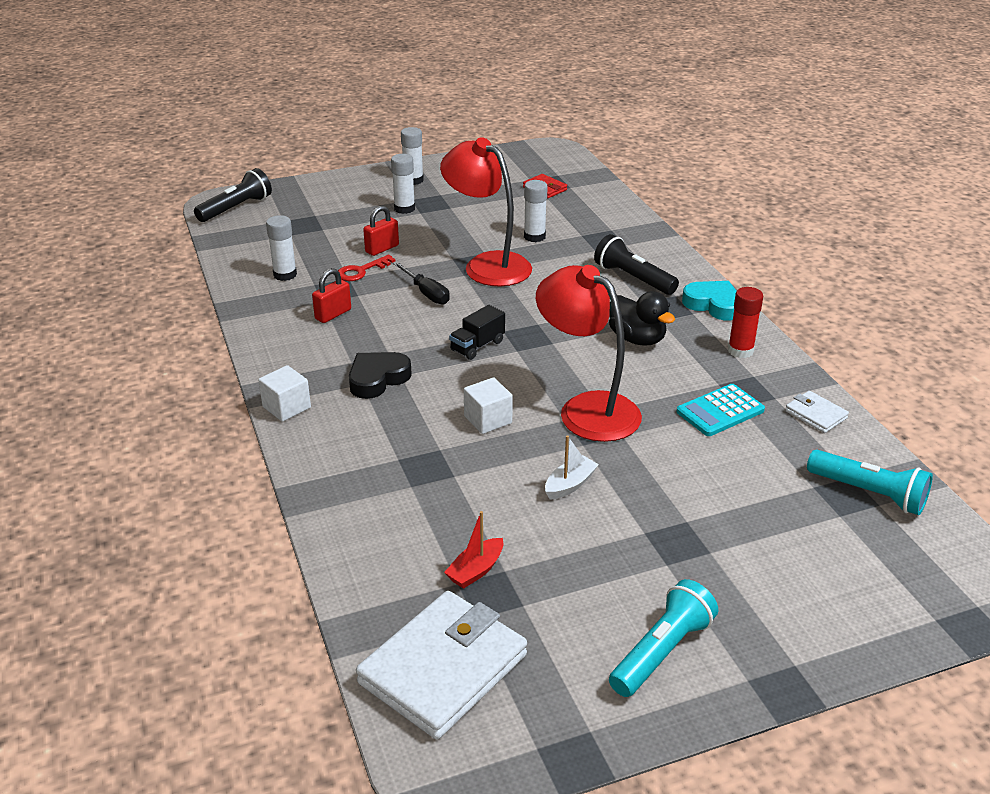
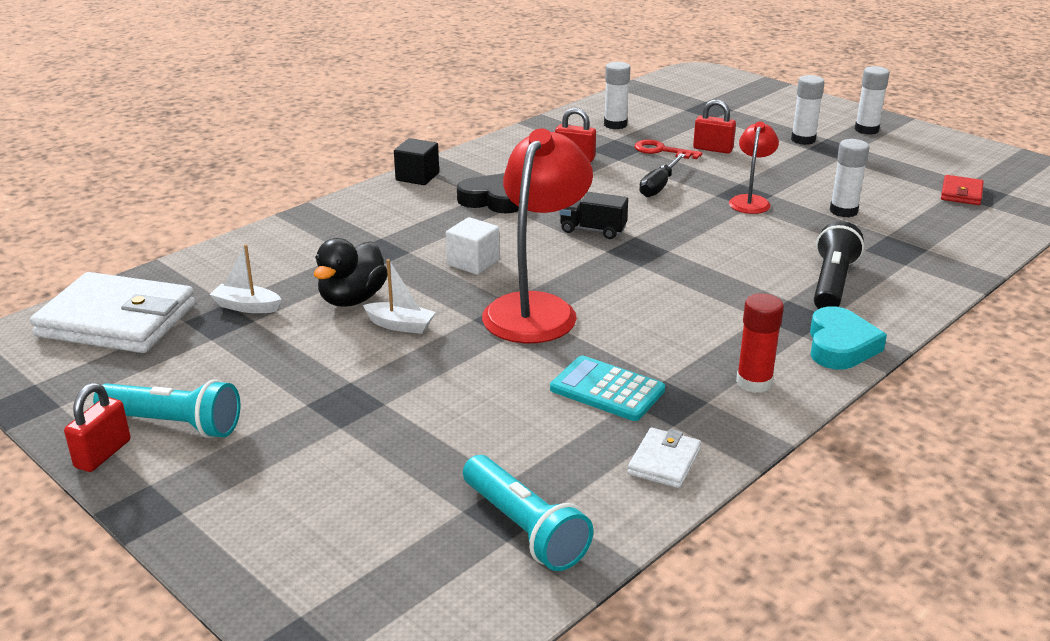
camera: 65 degrees right, 5 degrees down
(236, 208) = (699, 80): black flashlight -> none
(286, 407) = (417, 177): white cube -> black cube
(475, 570) = (246, 307): red boat -> white boat
(487, 265) = (750, 201): red lamp -> red lamp, size x0.52
(637, 339) = (702, 310): black duck -> black duck (352, 299)
(689, 706) = (103, 454): none -> red padlock
(869, 493) = (524, 528): turquoise flashlight -> turquoise flashlight turned 45 degrees counterclockwise

